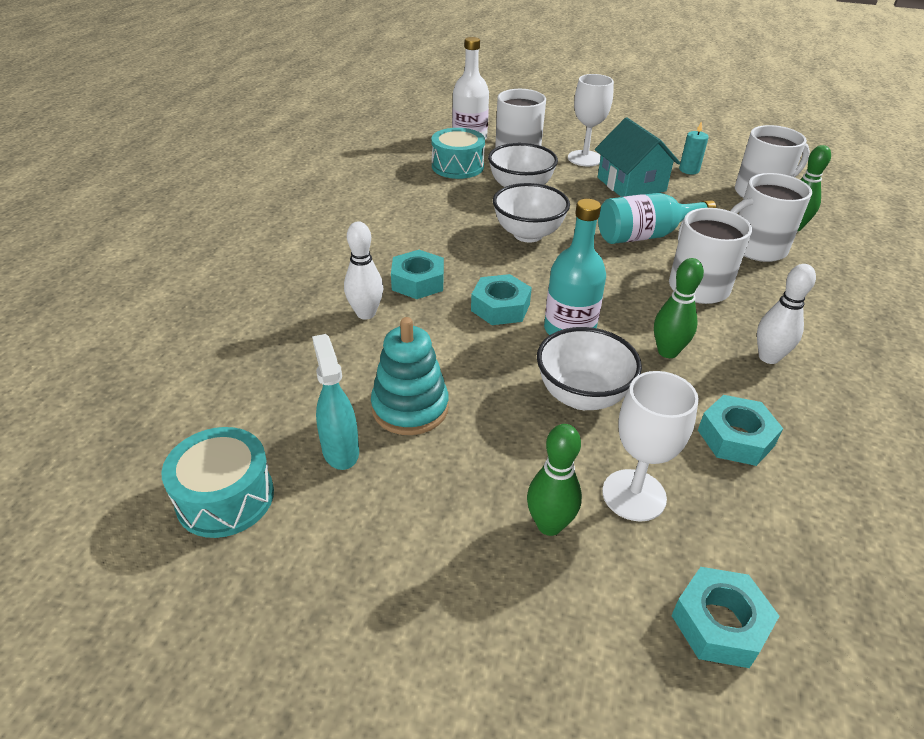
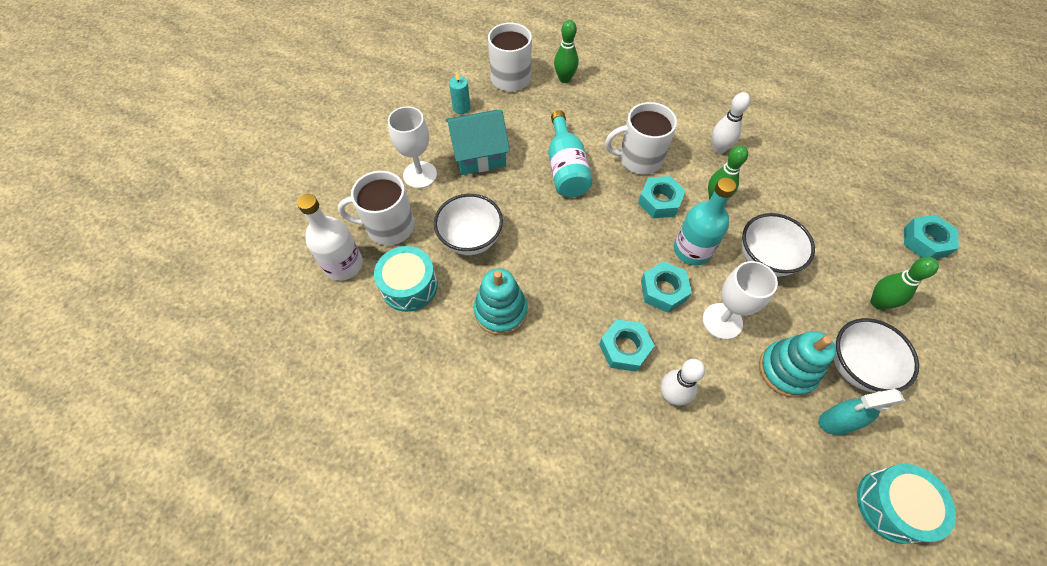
camera: 80 degrees left, 20 degrees up
(444, 210) = (500, 311): none -> turquoise stacking toy
(528, 234) = (554, 249): white bowl -> white bowl (856, 367)
(634, 495) = (848, 254): white goblet -> white goblet (722, 321)
(736, 438) = (794, 190): turquoise nut -> turquoise nut (659, 201)
(756, 248) = (591, 109): white mug -> none

